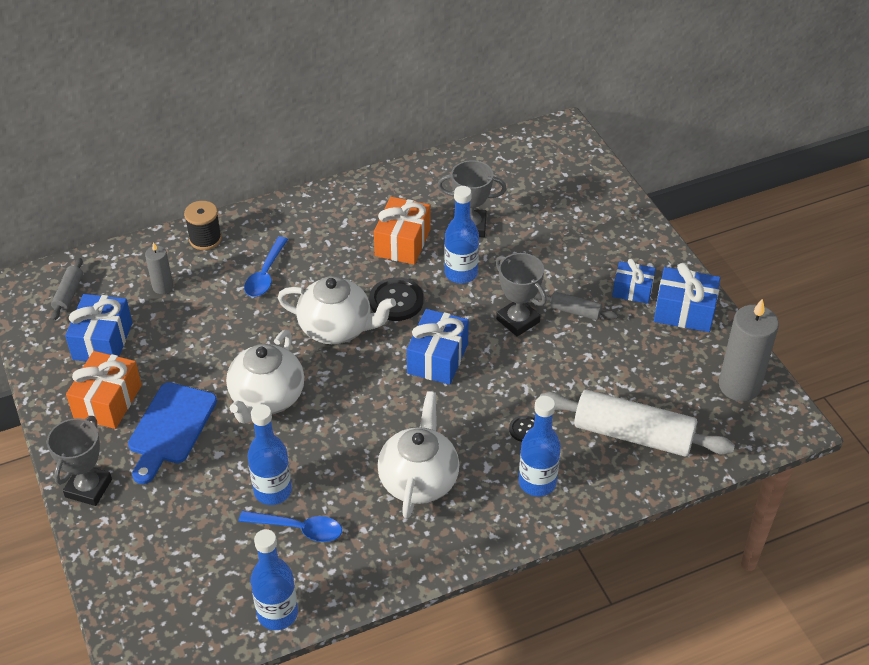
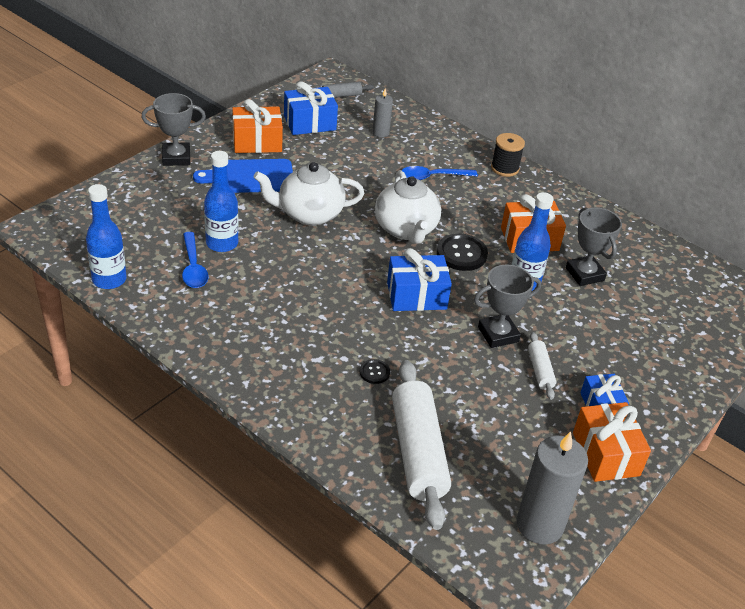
camera: 60 degrees right, 5 degrees down
(205, 239) = (443, 137): black spool -> black spool (504, 168)
(419, 480) = (279, 320): white teapot -> none
(518, 320) = (498, 334): grey trophy -> grey trophy turned 45 degrees clockwise
(537, 482) = (319, 397): blue bottle -> none
(575, 311) = (540, 370): grey rolling pin -> white rolling pin
(684, 311) = (606, 454): blue gift -> orange gift

